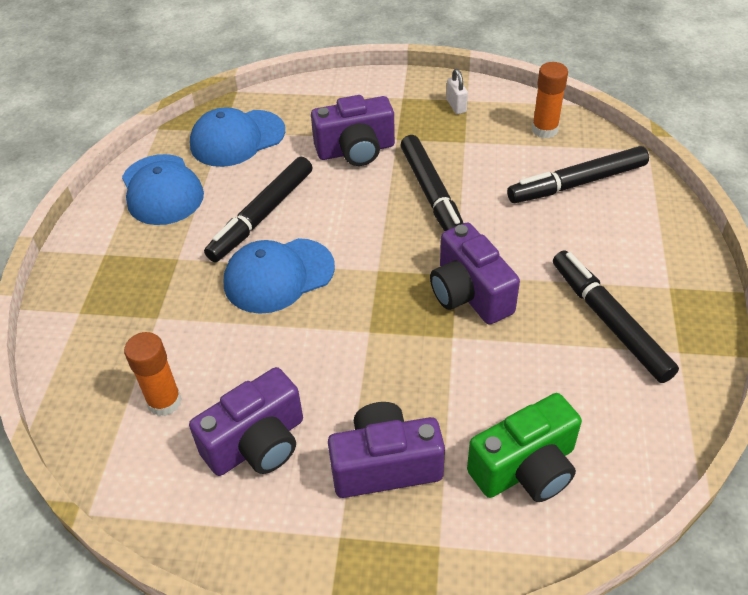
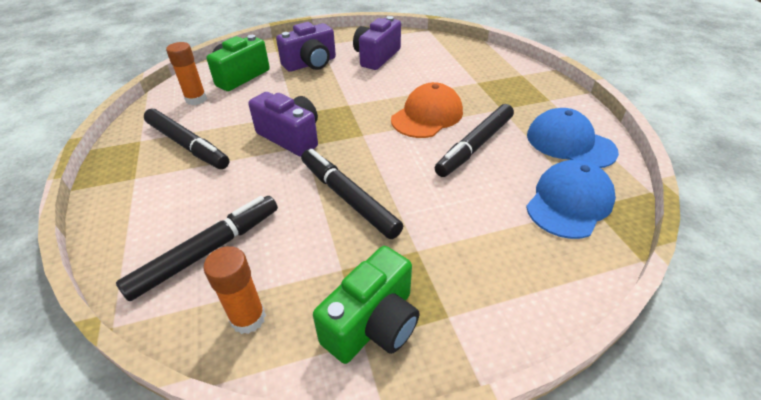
camera: 155 degrees right, 5 degrees down
(164, 402) = (434, 58): orange glue stick -> orange glue stick (196, 99)
(262, 216) = (475, 146): black marker -> black marker turned 150 degrees counterclockwise
(278, 276) = (427, 116): blue cap -> orange cap
(356, 150) = (448, 223): purple camera -> none
(456, 106) = (373, 323): white padlock -> green camera

